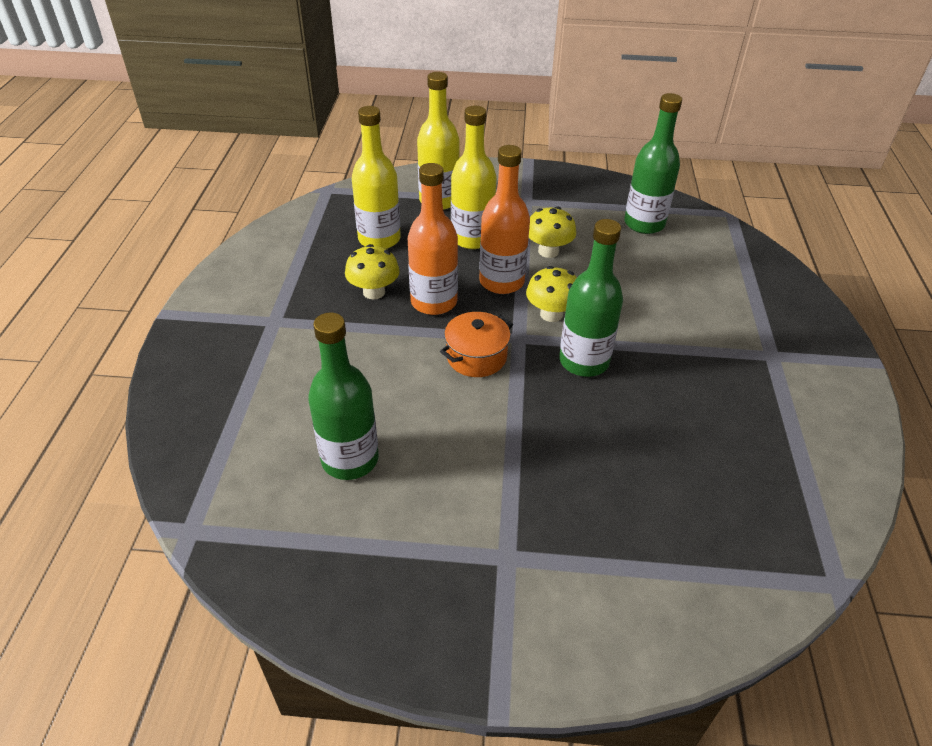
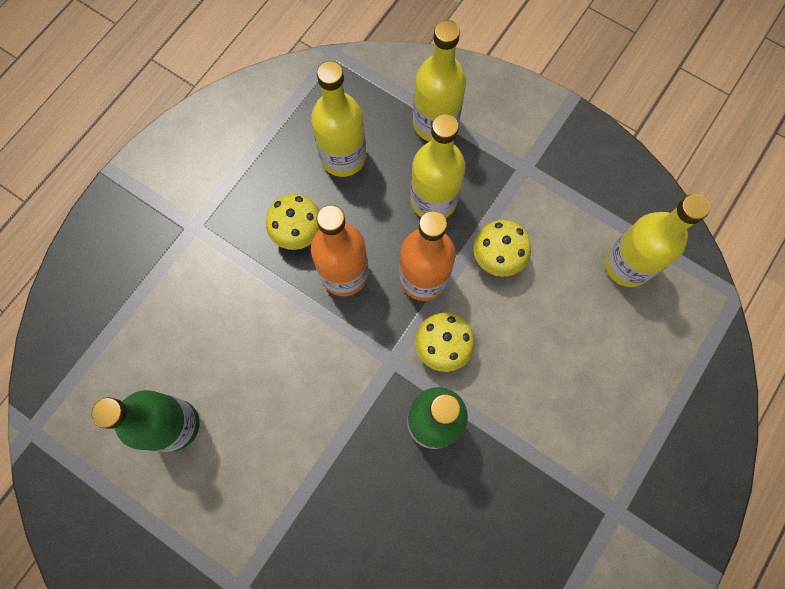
camera: 30 degrees right, 30 degrees up
(476, 357) = (341, 365): orange pot -> none
(644, 224) = (627, 265): green bottle -> yellow bottle

